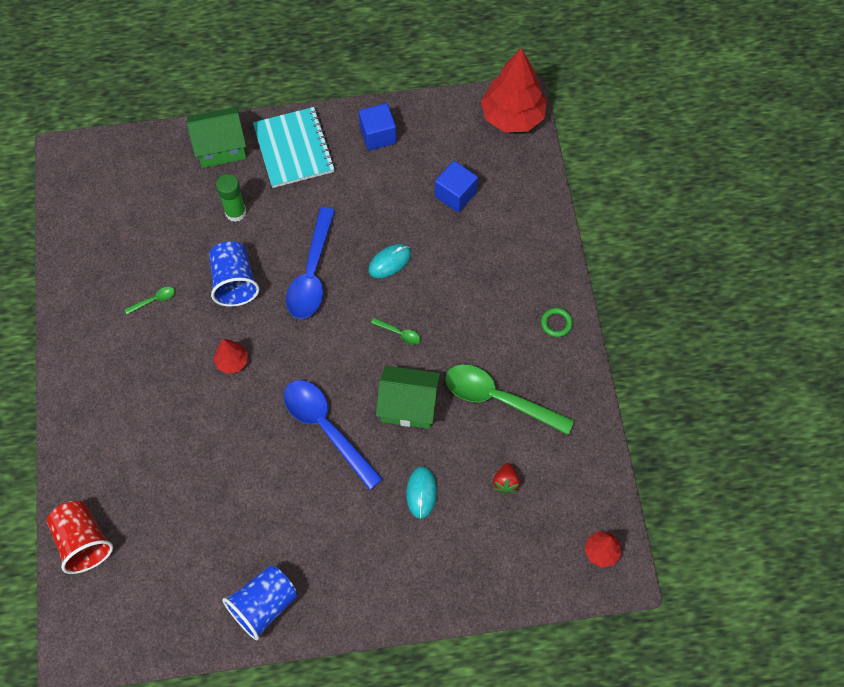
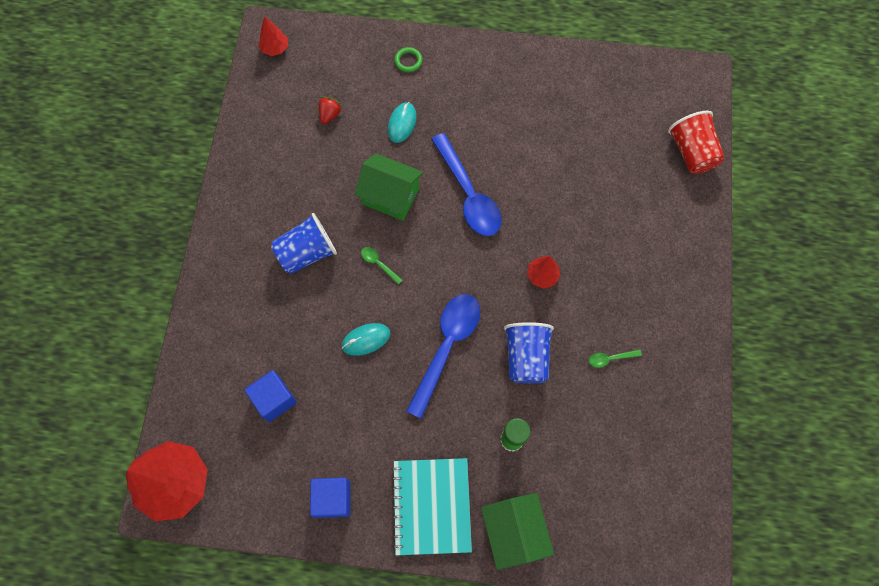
camera: 165 degrees left, 5 degrees up
(221, 147) = (514, 531): green house -> green house turned 75 degrees clockwise
(264, 605) = (549, 73): blue cup -> blue cup (307, 253)
(498, 399) = (310, 182): green spoon -> none
(556, 323) = (230, 237): green ring -> green ring (408, 61)

